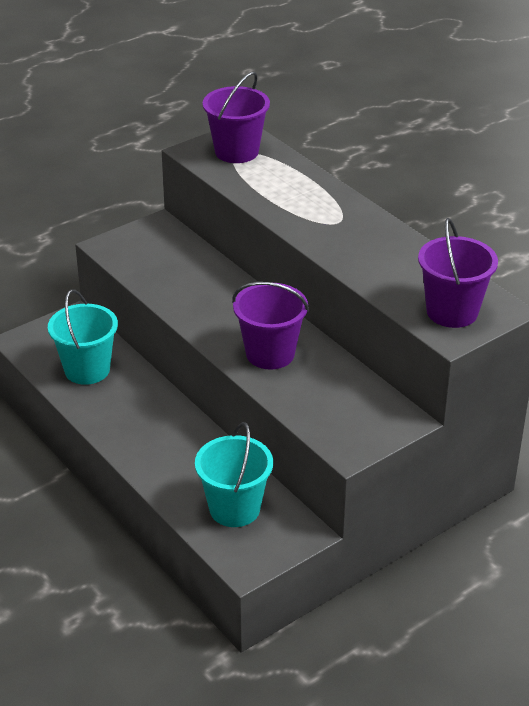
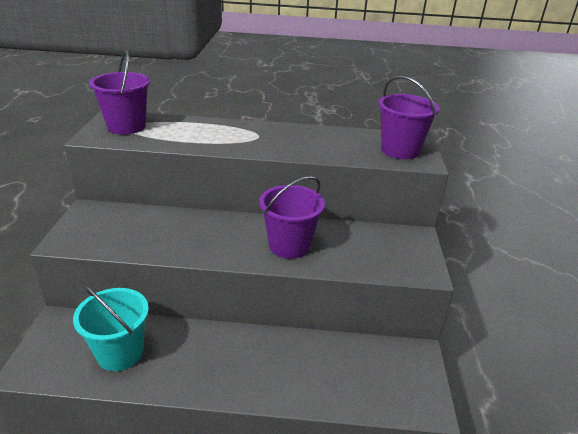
camera: 50 degrees left, 5 degrees down
(234, 508) = (362, 372): turquoise bucket -> none

